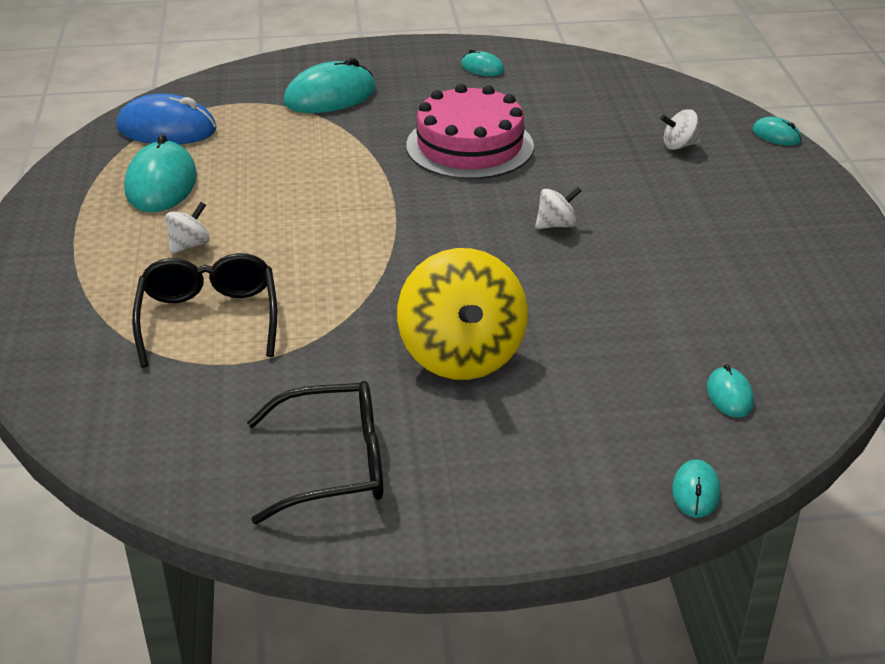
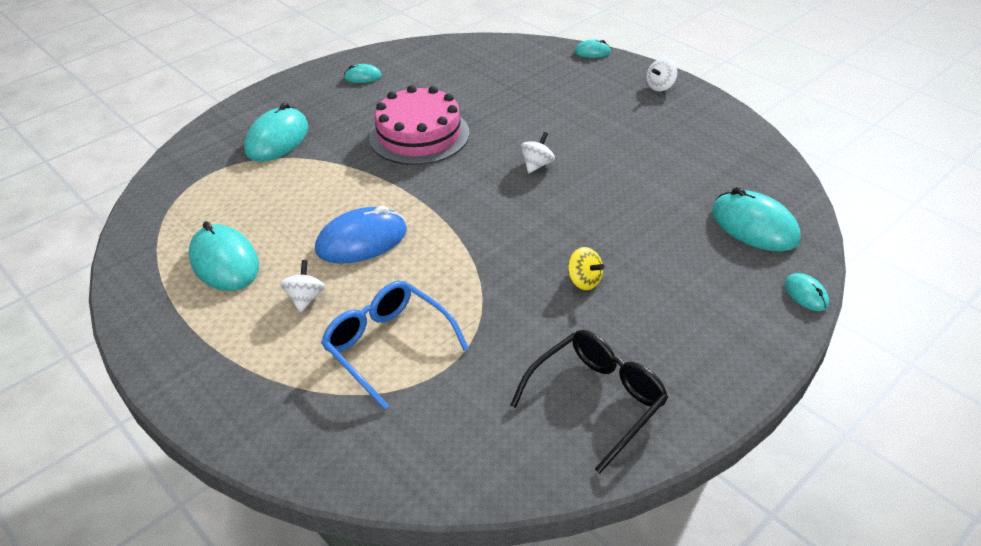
camera: 35 degrees left, 5 degrees up
(167, 129) = (176, 217): blue mouse -> blue mouse (362, 241)
(209, 319) = (388, 346): black glasses -> blue glasses
(461, 355) = (584, 281): yellow spinning top -> yellow spinning top, size x0.43
(679, 145) = (547, 81): white spinning top -> white spinning top (660, 86)
(729, 395) = (754, 226): turquoise mouse -> turquoise mouse, size x1.99

